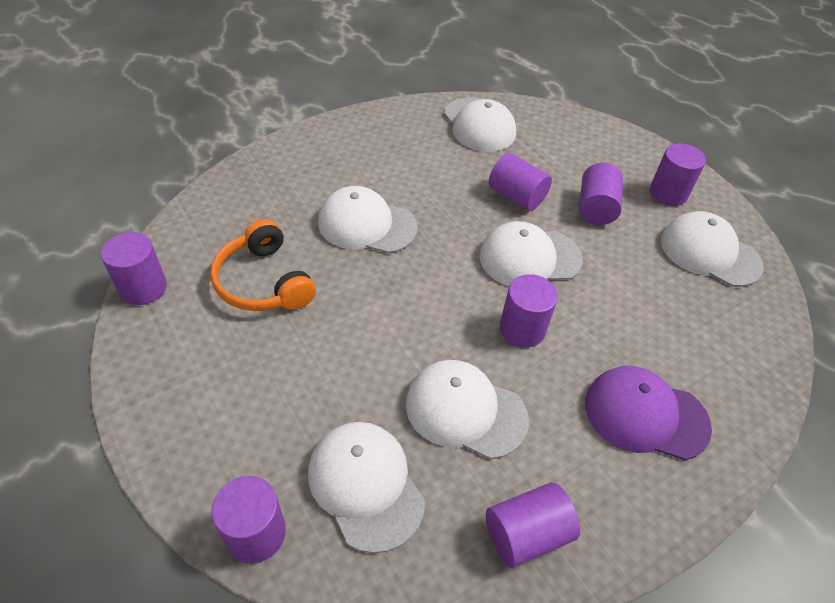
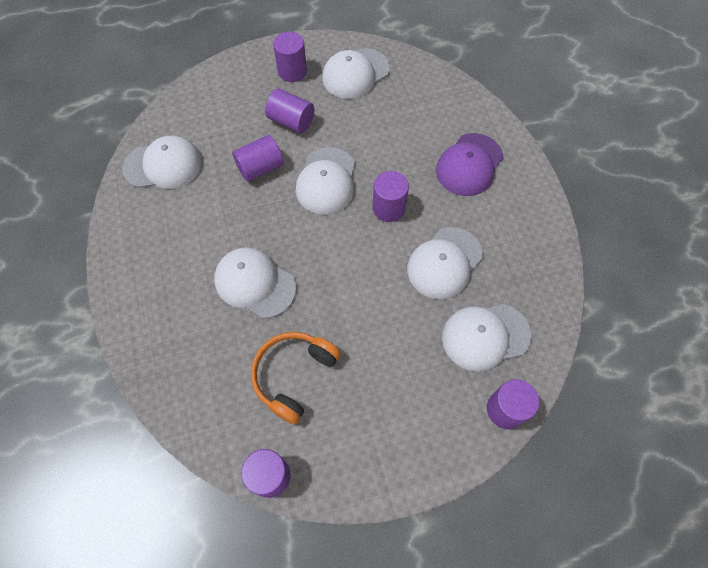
camera: 70 degrees left, 15 degrees up
(263, 282) = (293, 375): orange headphones -> orange headphones turned 135 degrees clockwise
(367, 225) = (255, 283): white cap -> white cap turned 90 degrees clockwise
(526, 534) = (531, 255): purple cylinder -> none

